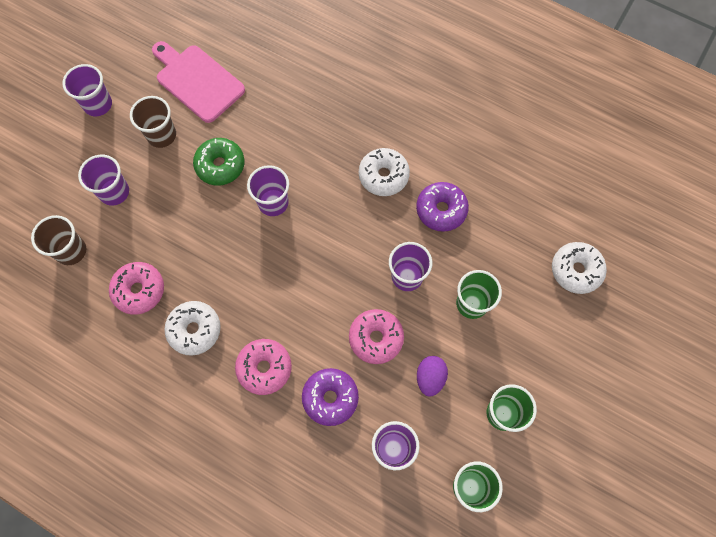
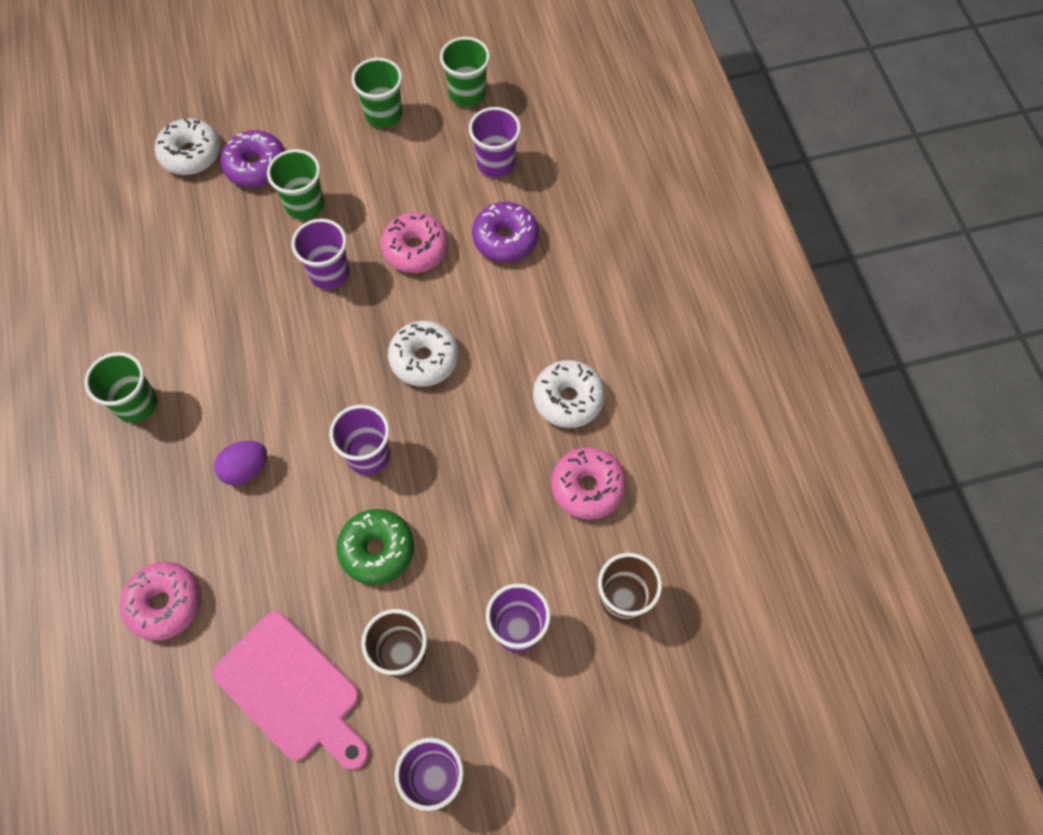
camera: 135 degrees left, 5 degrees down
(197, 81) = (292, 690): pink cutting board -> pink cutting board turned 45 degrees counterclockwise
(264, 368) = (537, 310): pink donut -> pink donut (165, 603)
(383, 176) = (236, 381): white donut -> white donut (424, 359)
(417, 122) = (137, 404): none -> green cup
(430, 378) = (408, 183): purple egg -> purple egg (246, 469)
(441, 210) = (228, 301): purple donut -> purple donut (256, 166)

